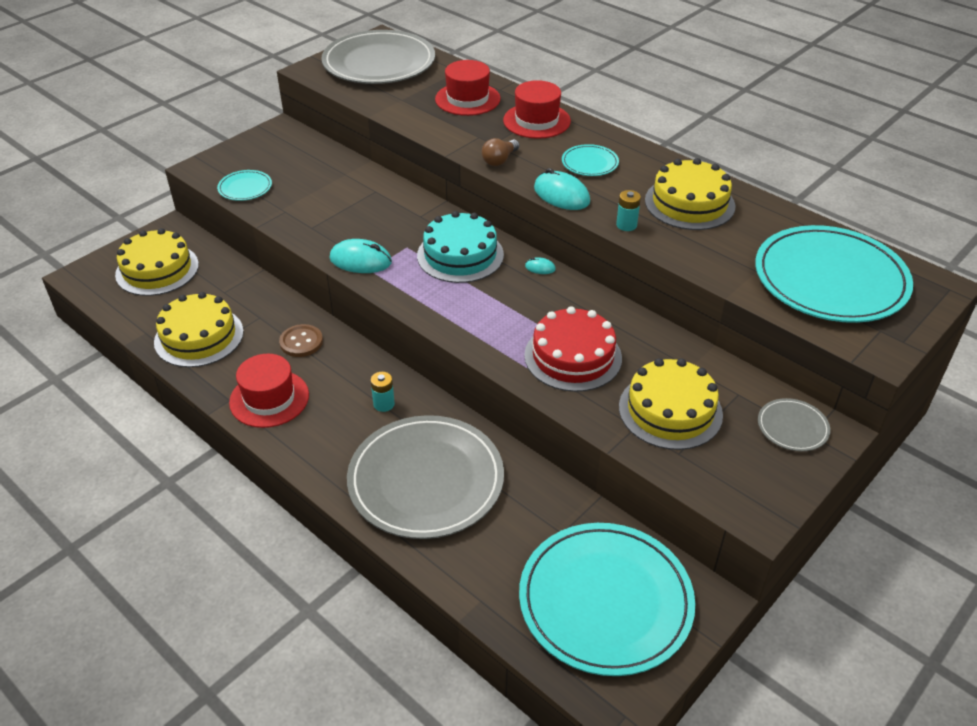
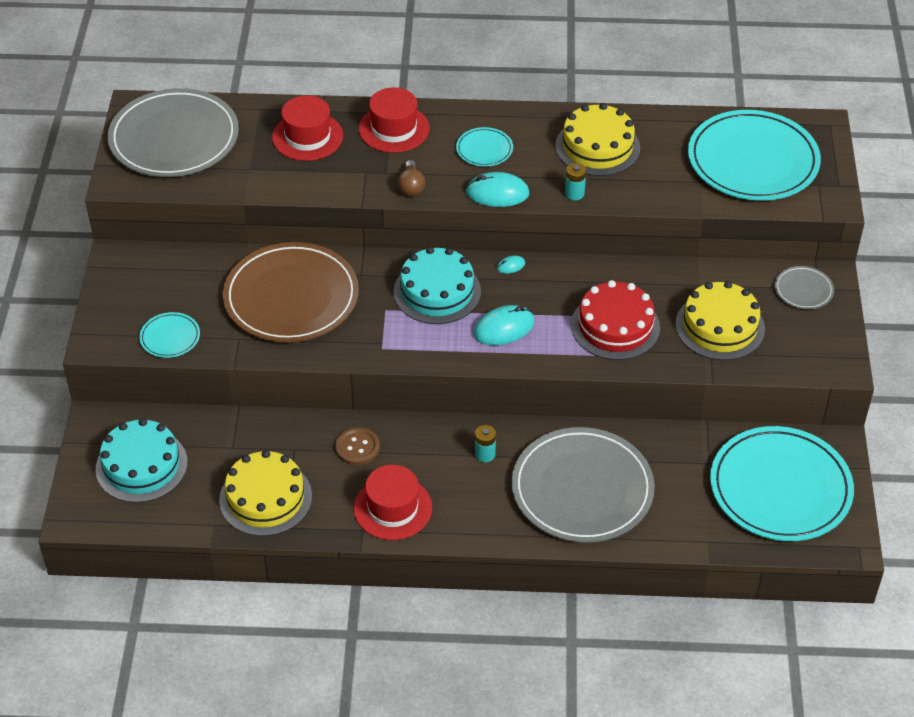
camera: 40 degrees left, 5 degrees up
(157, 269) = (141, 465): yellow cake -> turquoise cake
(354, 205) = (291, 297): none -> brown plate
(360, 260) = (364, 344): turquoise mouse -> turquoise mouse (504, 328)

